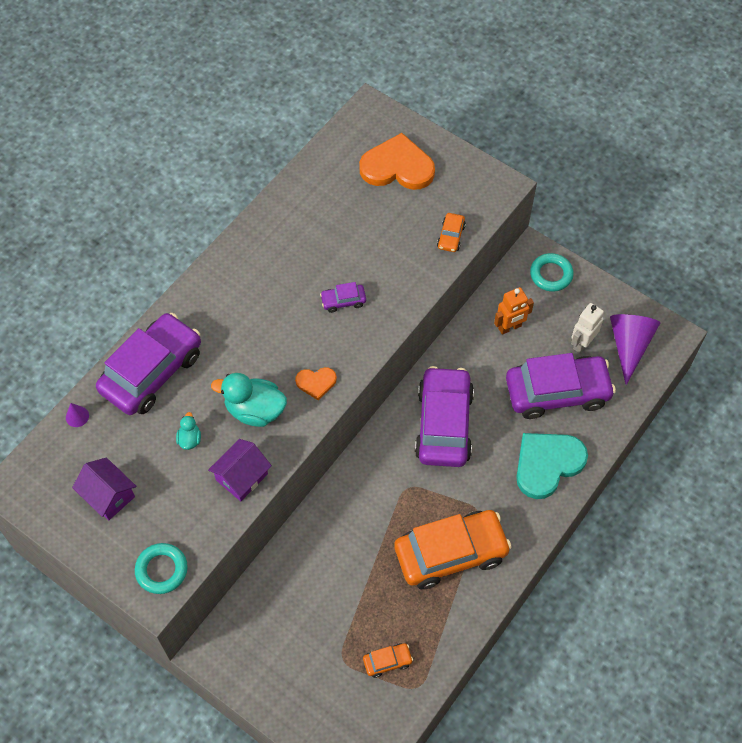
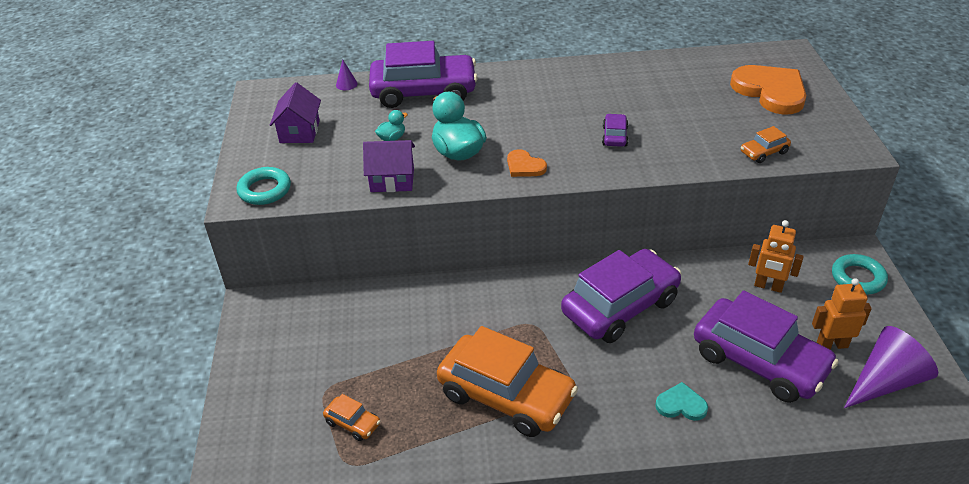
camera: 50 degrees right, 20 degrees down
(343, 301) = (614, 136): purple car -> purple car turned 60 degrees clockwise
(547, 464) = (681, 405): turquoise heart -> turquoise heart, size x0.50
(582, 343) = (832, 344): white robot -> orange robot

